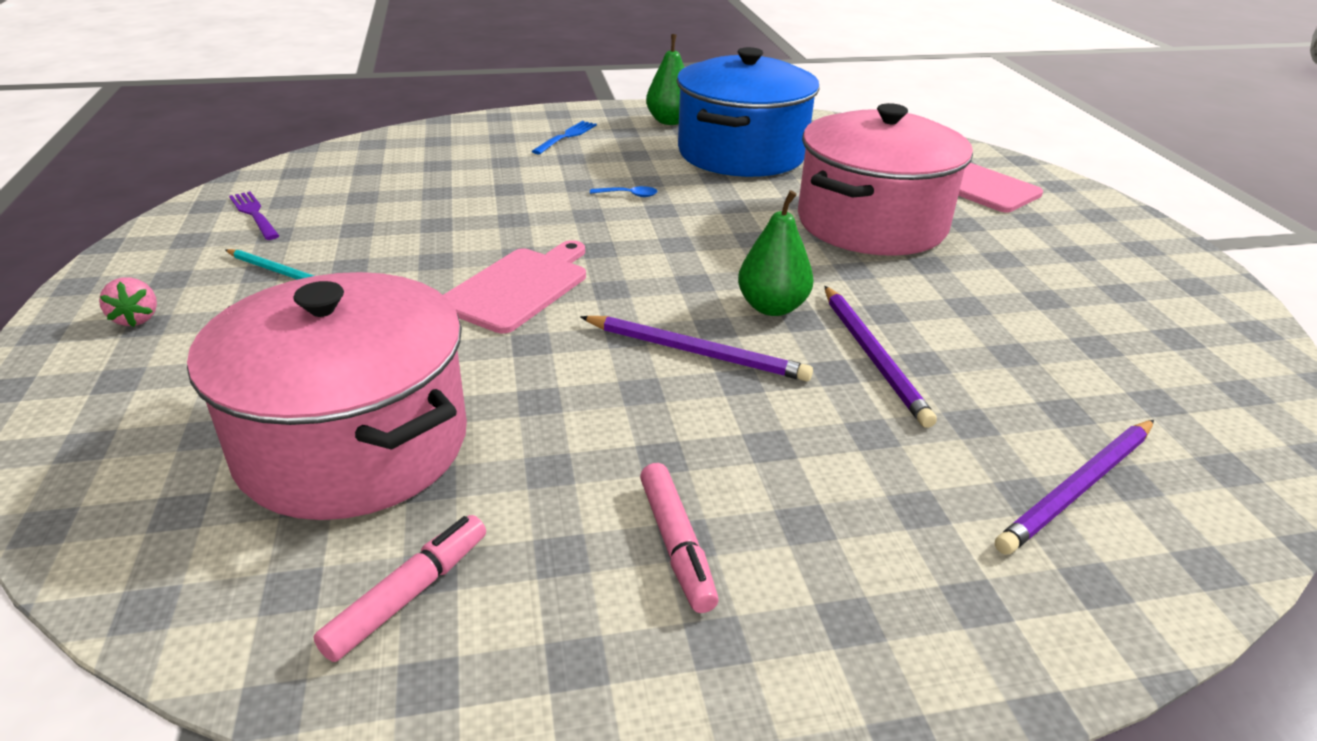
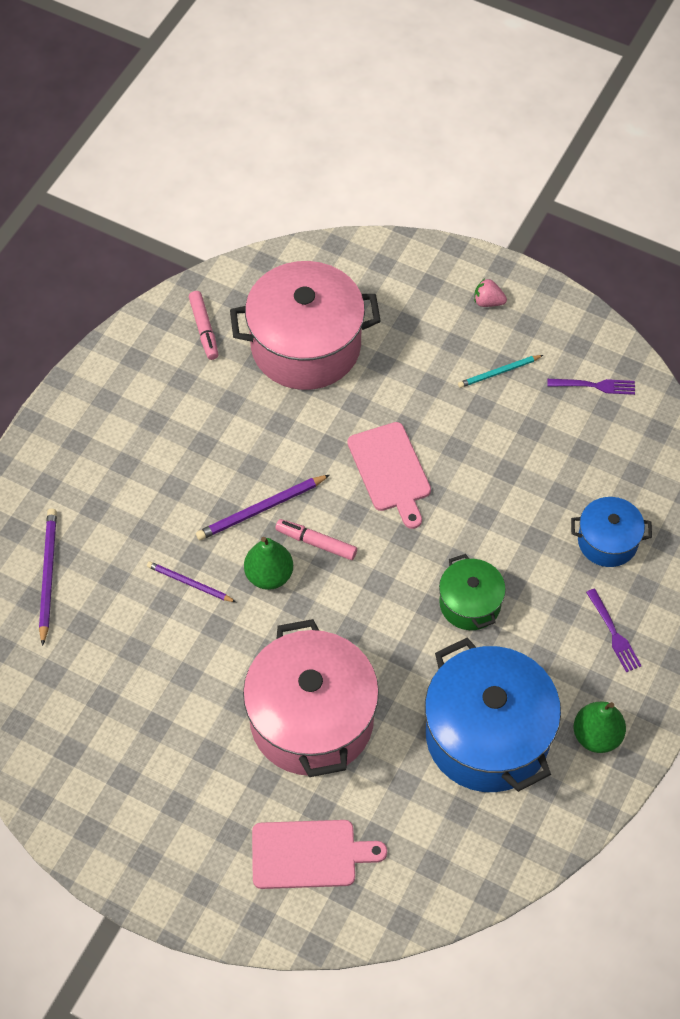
camera: 130 degrees right, 25 degrees up
(469, 160) = (607, 541): none -> blue pot
(566, 137) = (613, 633): blue fork -> purple fork
(628, 195) = (470, 603): blue spoon -> green pot
(676, 544) = (154, 416): pink marker -> pink marker (316, 543)
(873, 356) = (189, 583): purple pencil -> purple pencil, size x0.65

